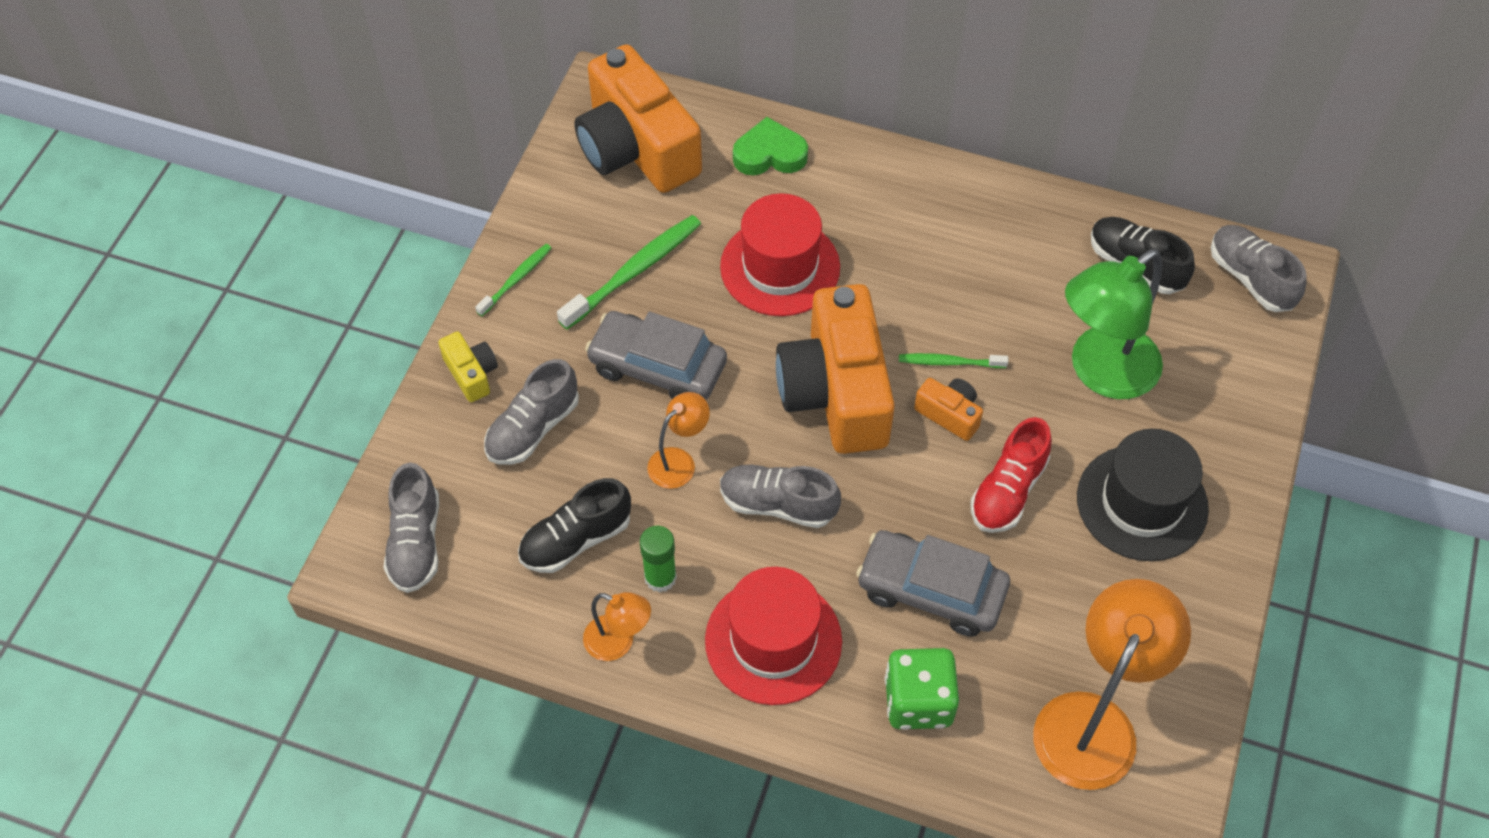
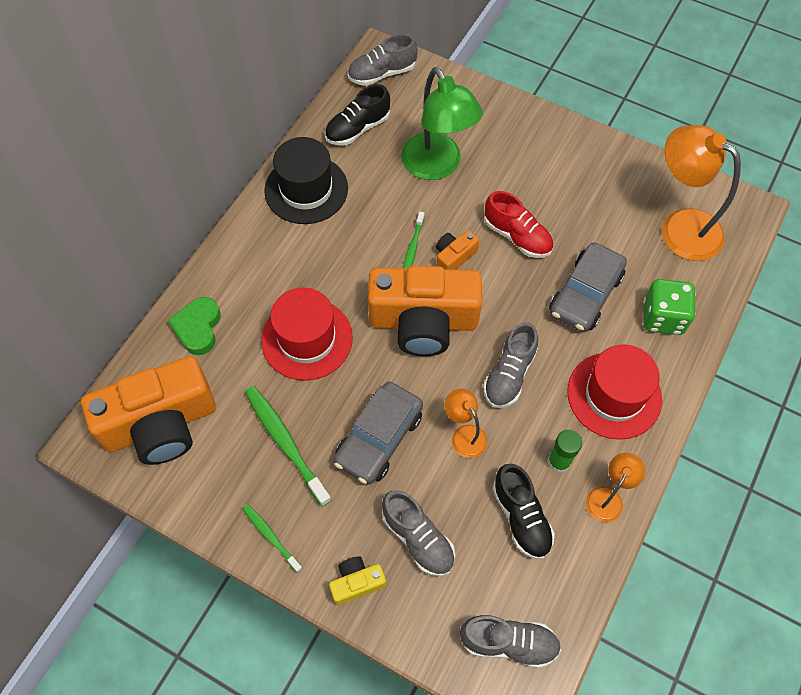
camera: 80 degrees left, 5 degrees up
(1142, 503) = (535, 168): black hat -> black hat (306, 189)

